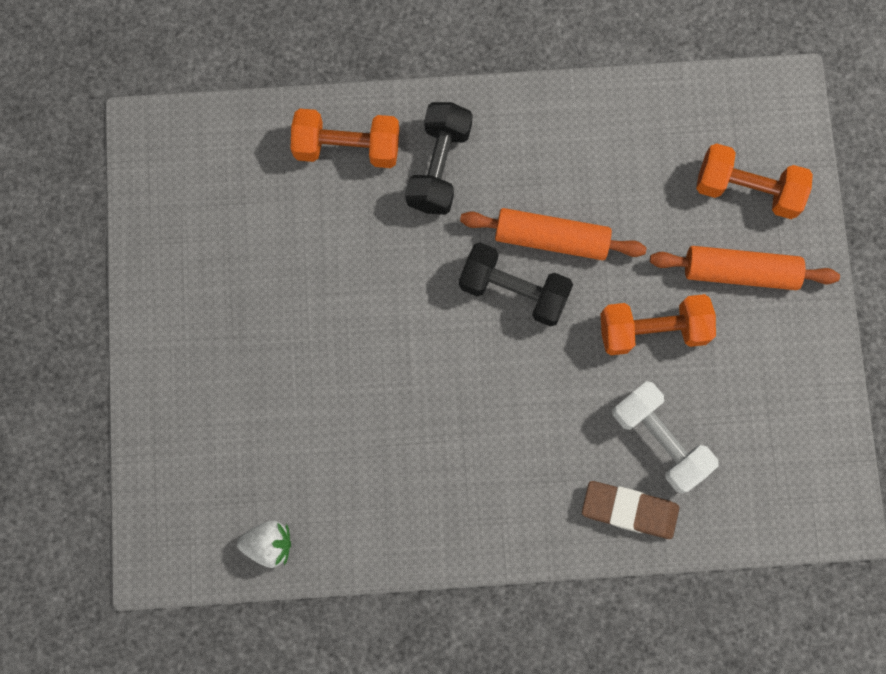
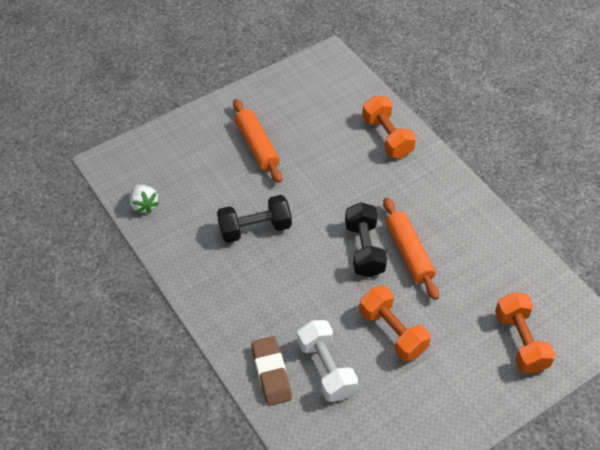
camera: 60 degrees right, 25 degrees down
(439, 167) = (408, 181): black dumbbell -> black dumbbell (255, 229)
(659, 440) = (326, 369): white dumbbell -> white dumbbell turned 45 degrees counterclockwise
(740, 272) = (465, 363): orange rolling pin -> orange rolling pin (257, 146)

